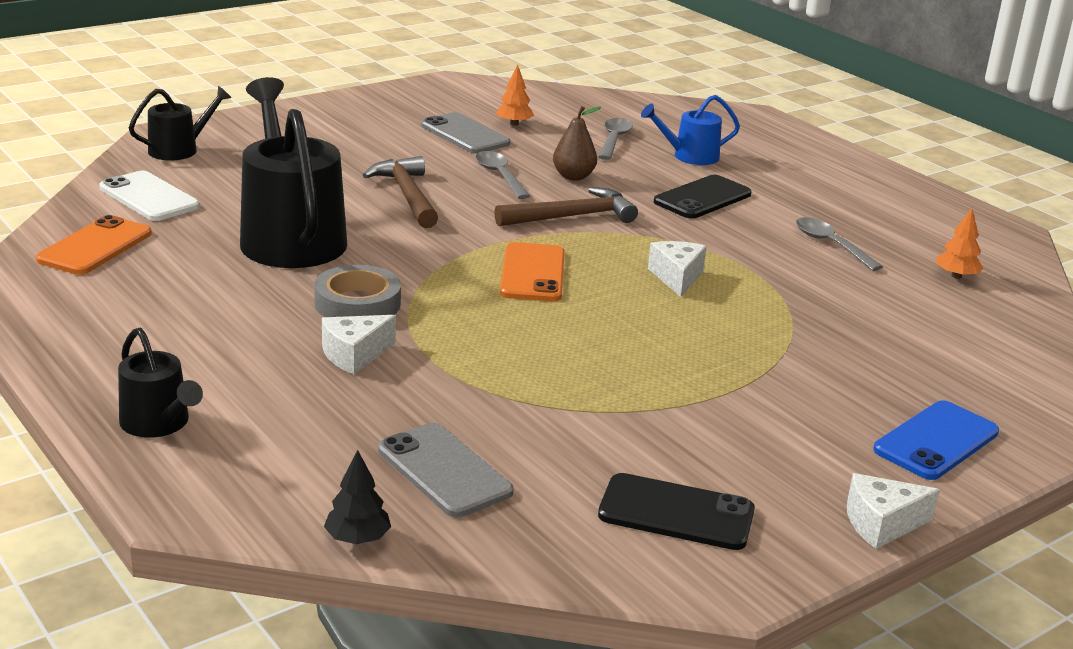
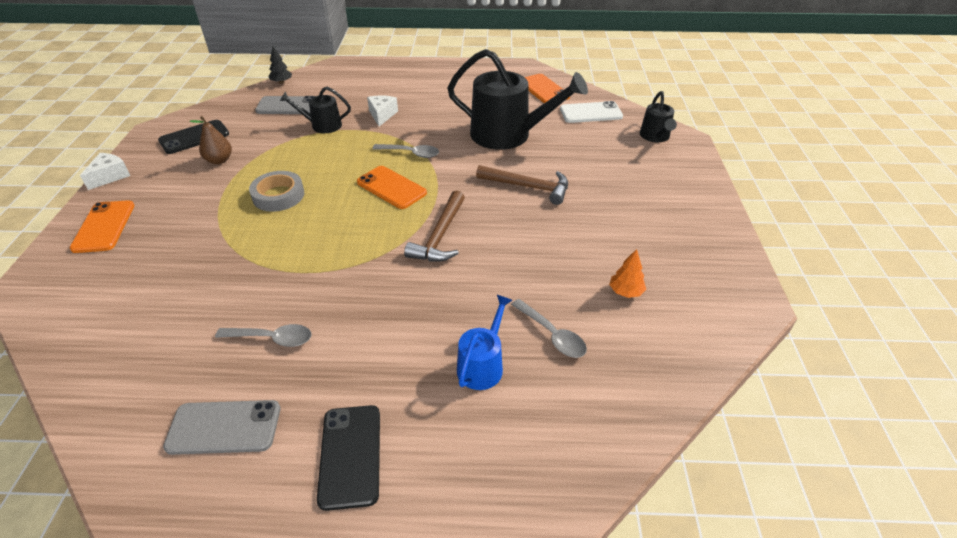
camera: 130 degrees right, 15 degrees up
(159, 423) = (388, 71): black watering can -> black watering can (322, 125)
(357, 303) = (422, 130): grey tape -> grey tape (278, 195)
(465, 134) = (616, 254): grey phone -> grey phone (224, 427)
(500, 176) = (528, 236): grey spoon -> grey spoon (411, 153)
(573, 176) = (498, 270): brown pear -> brown pear (219, 160)
(676, 277) = (327, 235): white cheese -> none
(702, 198) = (405, 318): black phone -> black phone (350, 455)
(936, 441) = (104, 227): blue phone -> orange phone
(956, 276) = (156, 377): orange tree -> none

